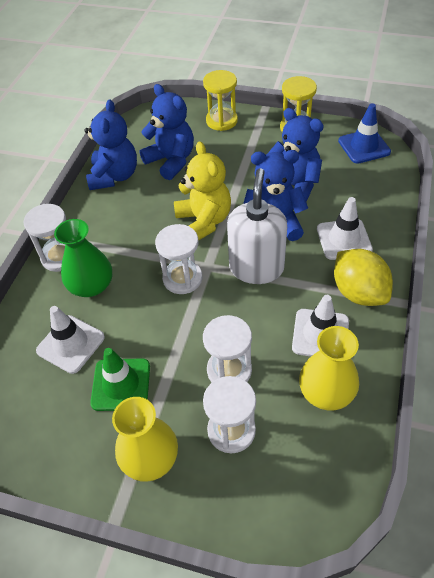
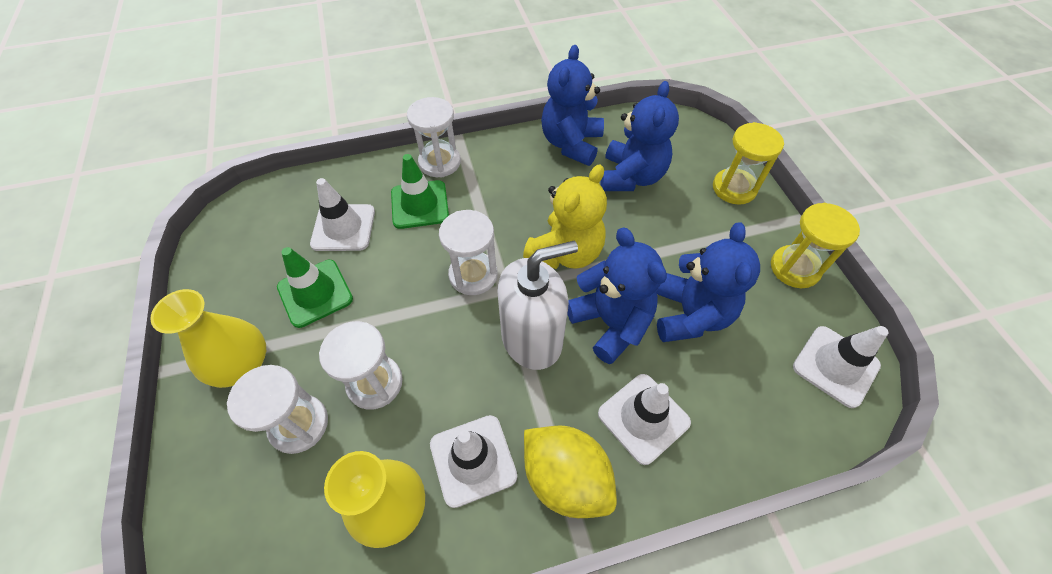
camera: 55 degrees right, 5 degrees up
(91, 285) = (420, 204): green vase -> green traffic cone
(114, 176) = (571, 144): blue teddy bear -> blue teddy bear turned 135 degrees clockwise
(358, 292) = (566, 478): yellow lemon -> yellow lemon turned 75 degrees counterclockwise
(364, 146) = (835, 366): blue traffic cone -> white traffic cone

